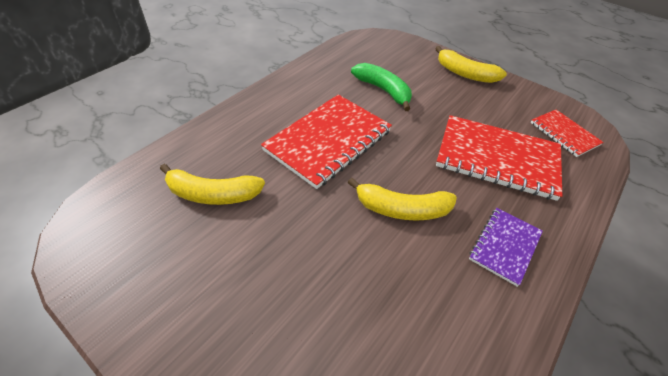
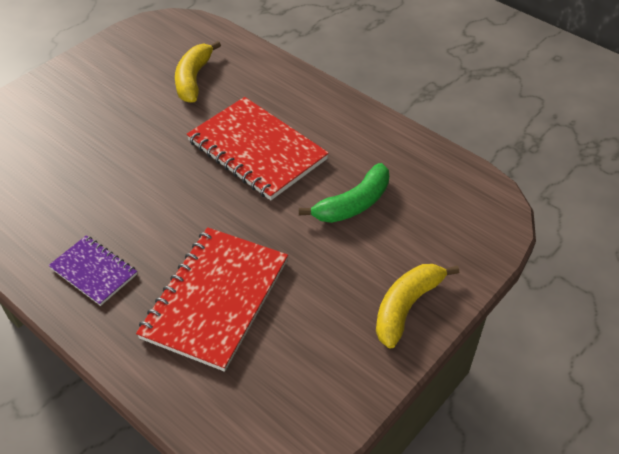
camera: 95 degrees right, 0 degrees up
(401, 209) = (154, 199): yellow banana -> none
(564, 134) = (258, 398): red notebook -> none

